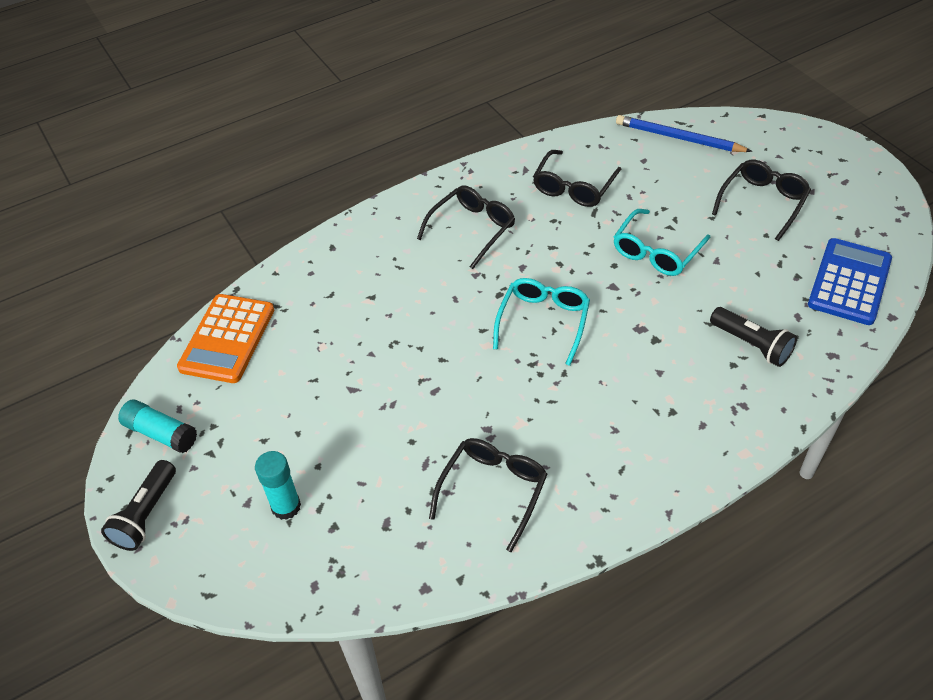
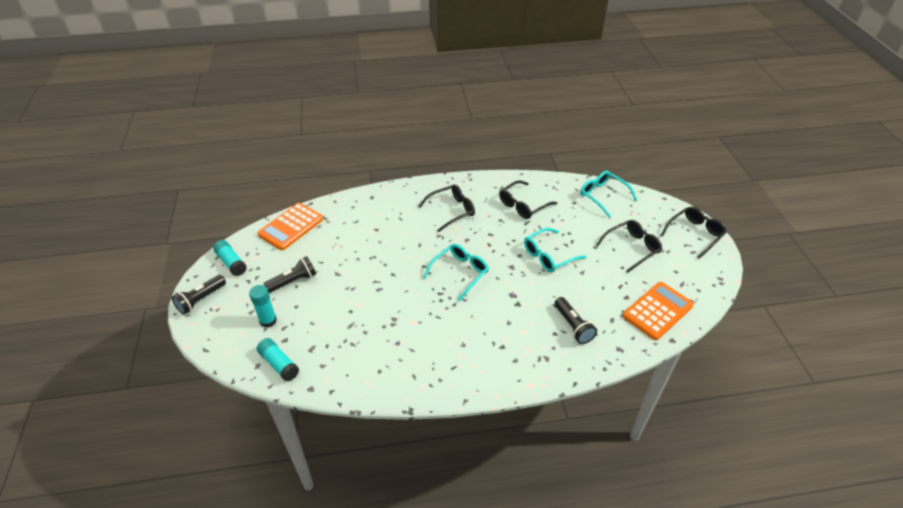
camera: 20 degrees right, 5 degrees down
(288, 426) = (293, 281): none -> black flashlight
(349, 569) = (279, 364): none -> turquoise glue stick
(493, 491) = (376, 352): black glasses -> black glasses (694, 234)
(679, 138) = (603, 196): blue pencil -> turquoise glasses
(849, 282) = (657, 311): blue calculator -> orange calculator

